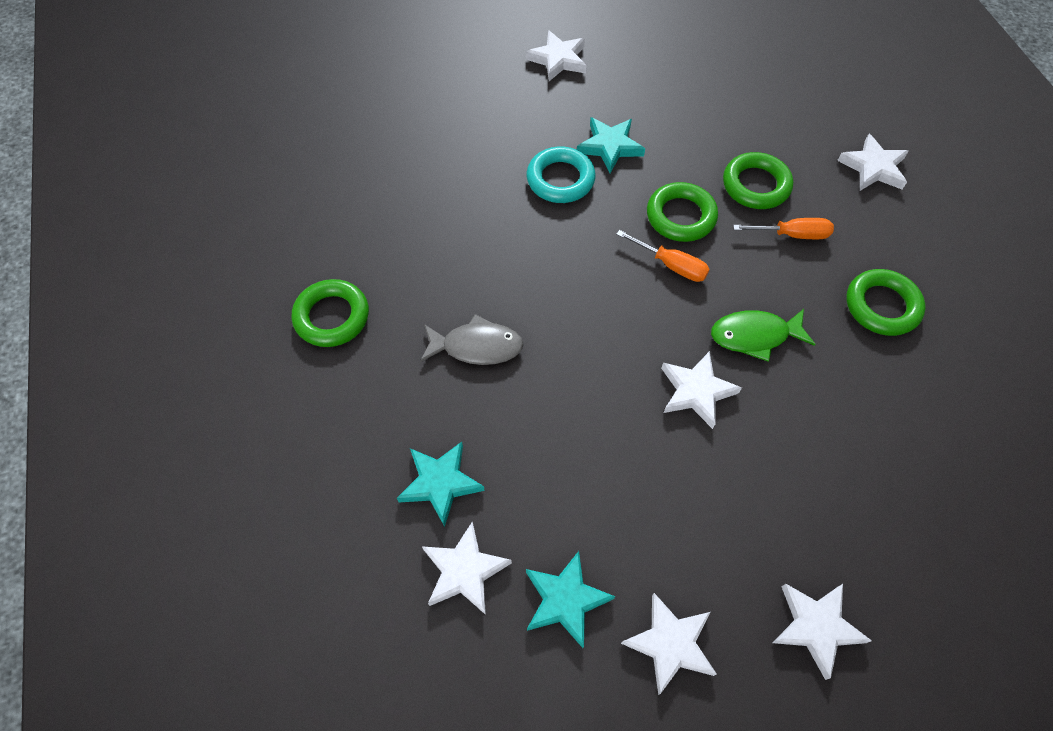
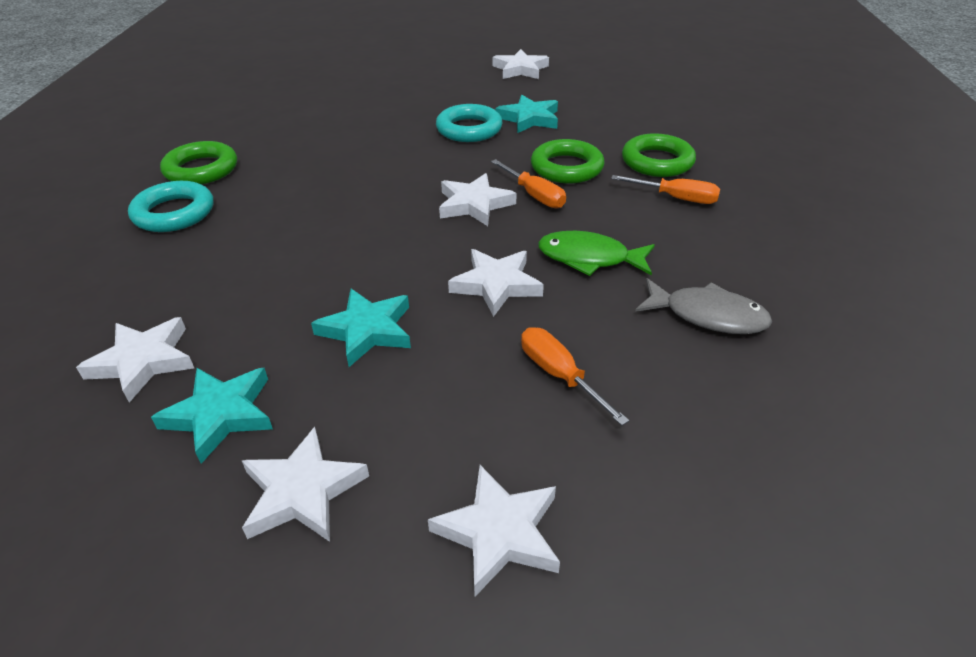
camera: 20 degrees right, 20 degrees down
(353, 388) = (174, 213): none -> turquoise ring
(440, 483) = (185, 291): turquoise star -> turquoise star (367, 330)
(477, 346) = (305, 210): grey fish -> grey fish (707, 315)
(789, 474) = (558, 374): none -> orange screwdriver
(873, 168) = (793, 171): white star -> white star (474, 204)
(881, 306) = (752, 266): green ring -> none

